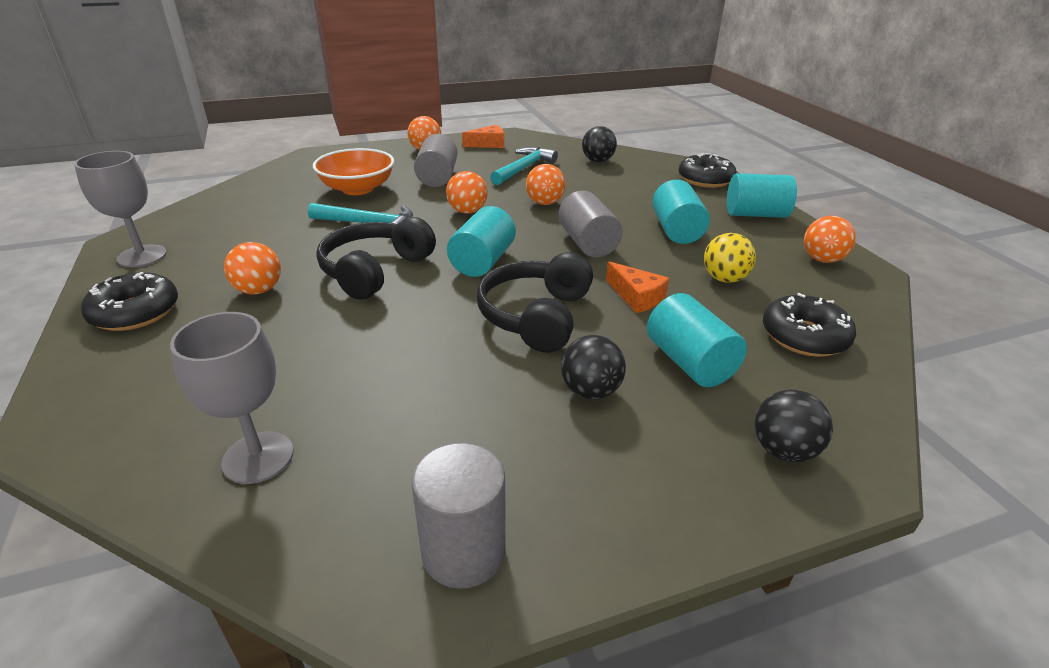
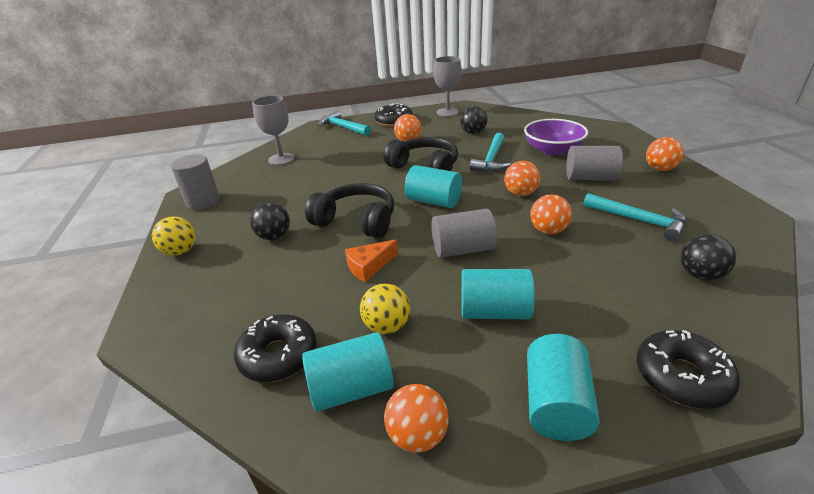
camera: 100 degrees right, 0 degrees up
(111, 382) = (343, 127): none -> turquoise hammer
(357, 189) = (552, 150): orange bowl -> purple bowl
(488, 144) = (705, 200): orange cheese -> none
(664, 509) = (180, 251): none -> yellow ball
(689, 362) = (279, 279): turquoise cylinder -> turquoise cylinder (351, 388)
(783, 450) = (180, 303): black ball -> black ball (473, 132)

